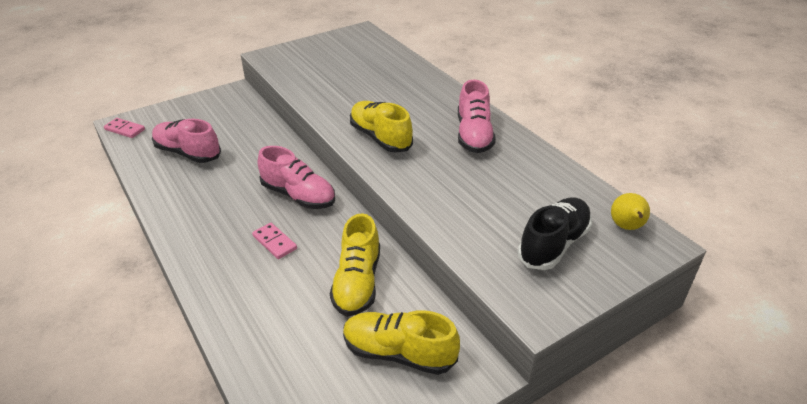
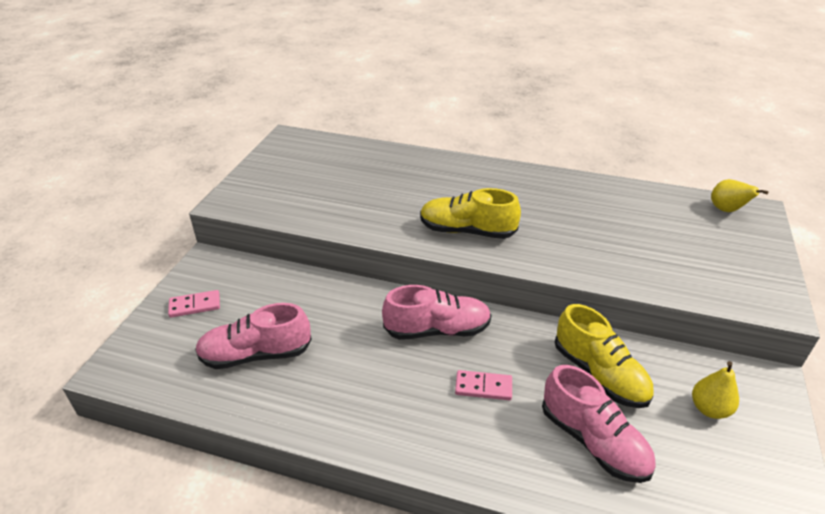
camera: 40 degrees left, 0 degrees up
(125, 129) = (130, 373): pink domino -> pink domino (195, 305)
(398, 353) = (709, 409): yellow shoe -> yellow pear
(474, 135) = (533, 191): pink shoe -> pink shoe (593, 441)
(553, 244) = (711, 249): black shoe -> none

